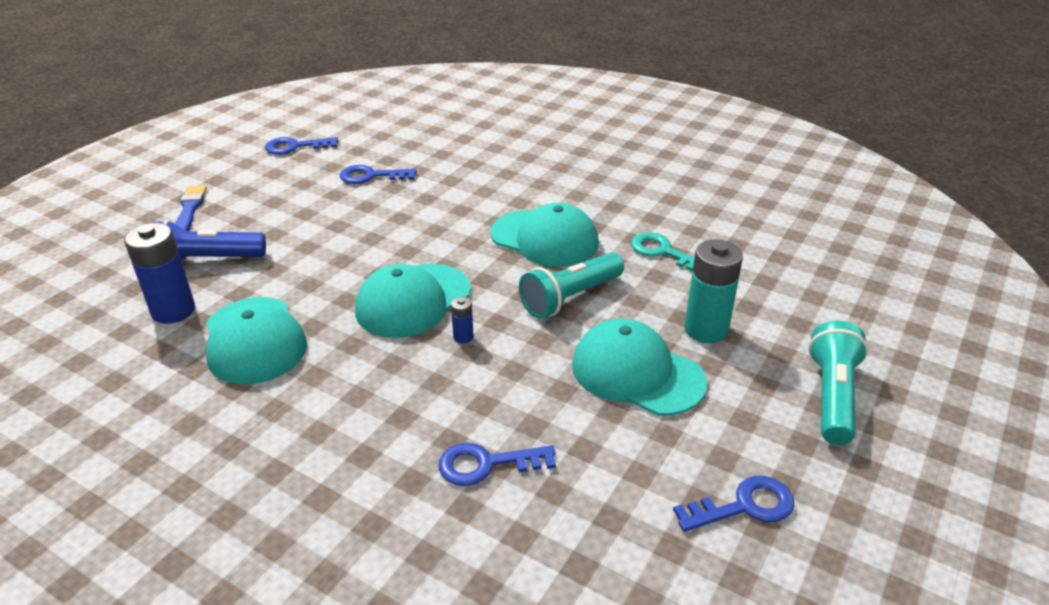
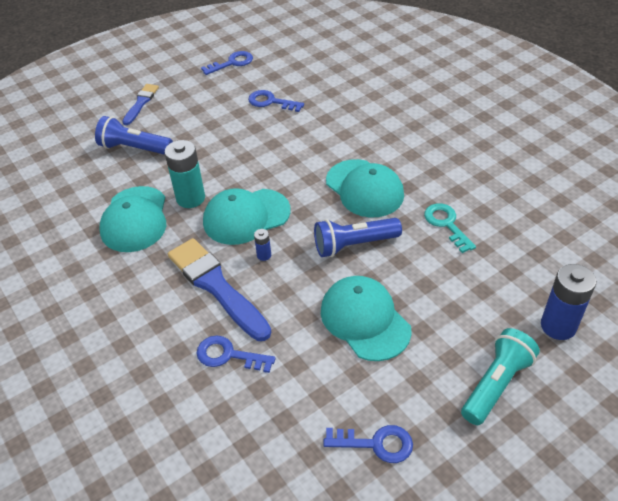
camera: 25 degrees right, 10 degrees up
(173, 311) = (98, 183): blue battery -> blue battery (558, 326)
(295, 147) = (232, 63): blue key -> blue key turned 135 degrees clockwise
(419, 388) = (216, 286): none -> blue brush
(570, 298) = (354, 245): turquoise flashlight -> blue flashlight
(706, 329) = (437, 300): turquoise battery -> turquoise battery (190, 198)

